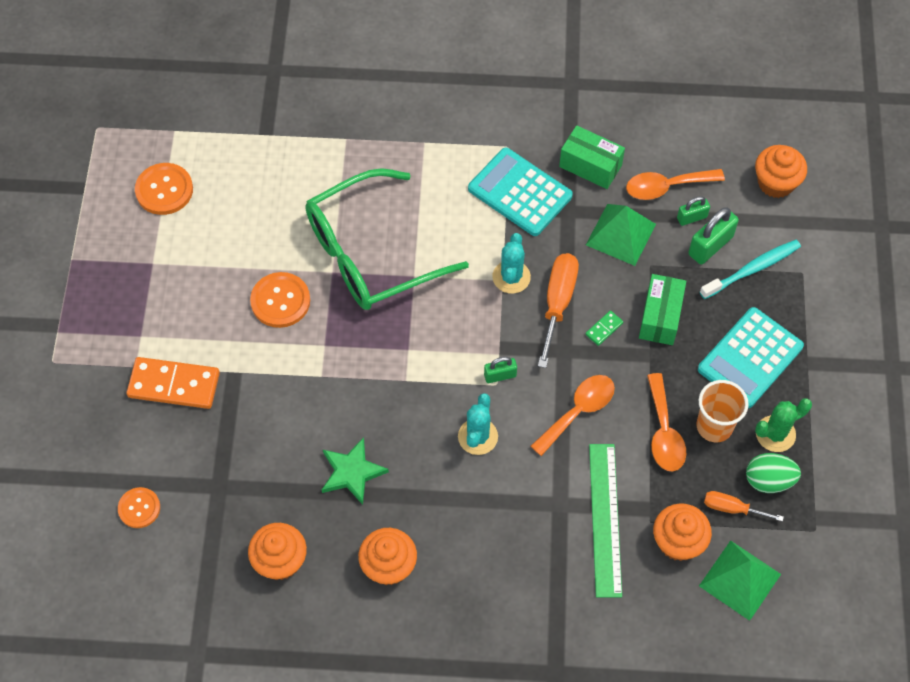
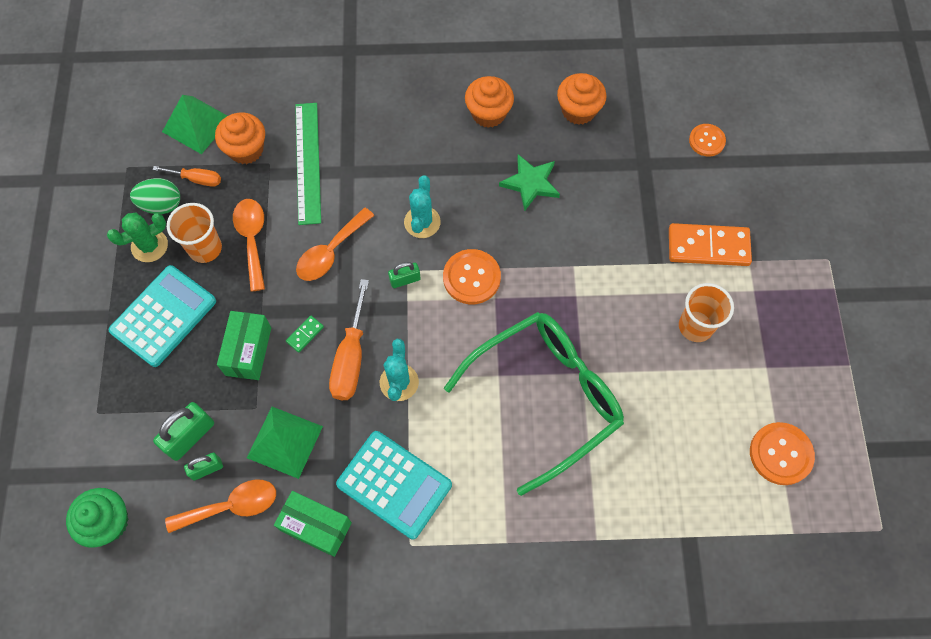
camera: 175 degrees right, 5 degrees up
(210, 306) = (695, 326): none -> orange cup
(280, 301) = (628, 337): orange button -> orange button (471, 277)
(752, 269) = (149, 412): turquoise toothbrush -> none
(776, 183) = (108, 522): orange cupcake -> green cupcake

